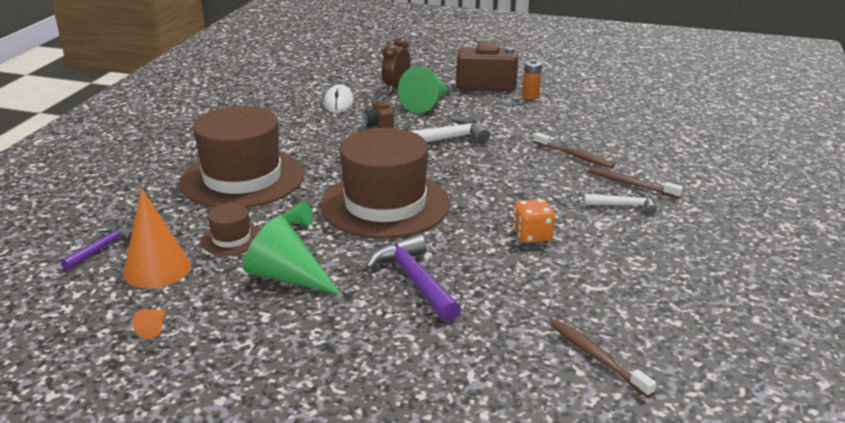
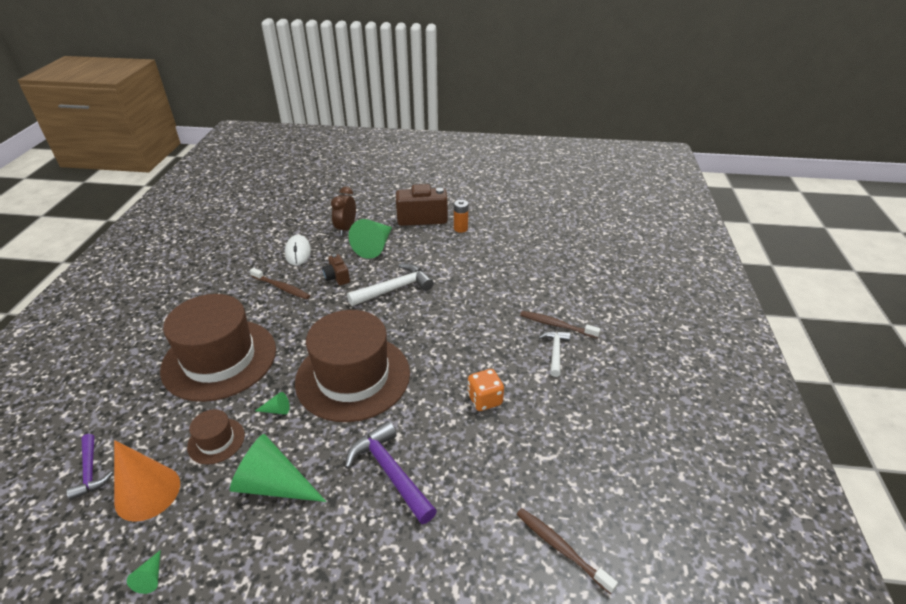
camera: 10 degrees left, 10 degrees up
(102, 248) = (90, 472): purple hammer -> purple hammer turned 135 degrees clockwise
(154, 328) = (151, 577): orange cone -> green cone
(574, 156) = (506, 296): brown toothbrush -> brown toothbrush (281, 287)
(624, 205) = (555, 351): white hammer -> white hammer turned 75 degrees counterclockwise

